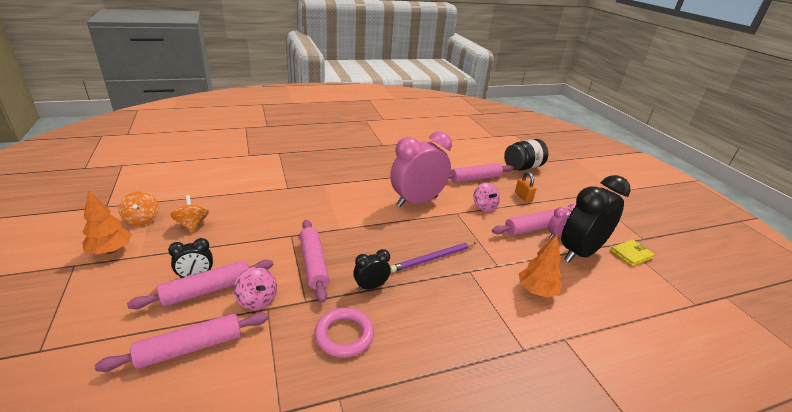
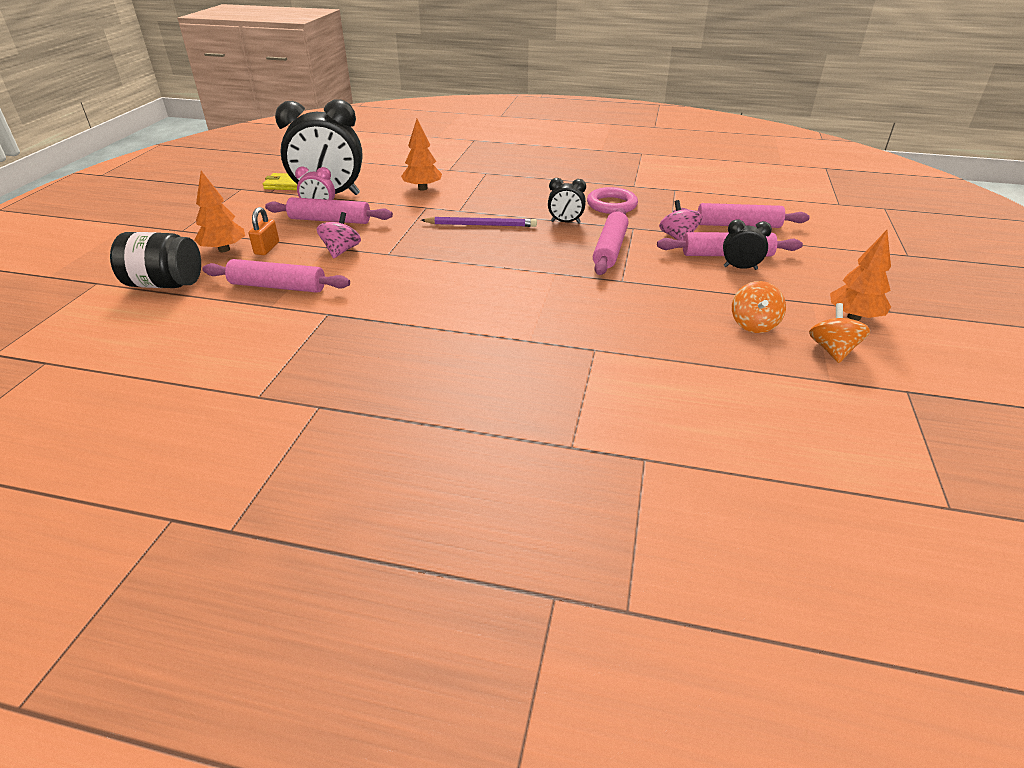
camera: 145 degrees left, 5 degrees up
(417, 201) = (417, 278): pink clock -> none
(540, 190) = (224, 249): none -> orange tree

